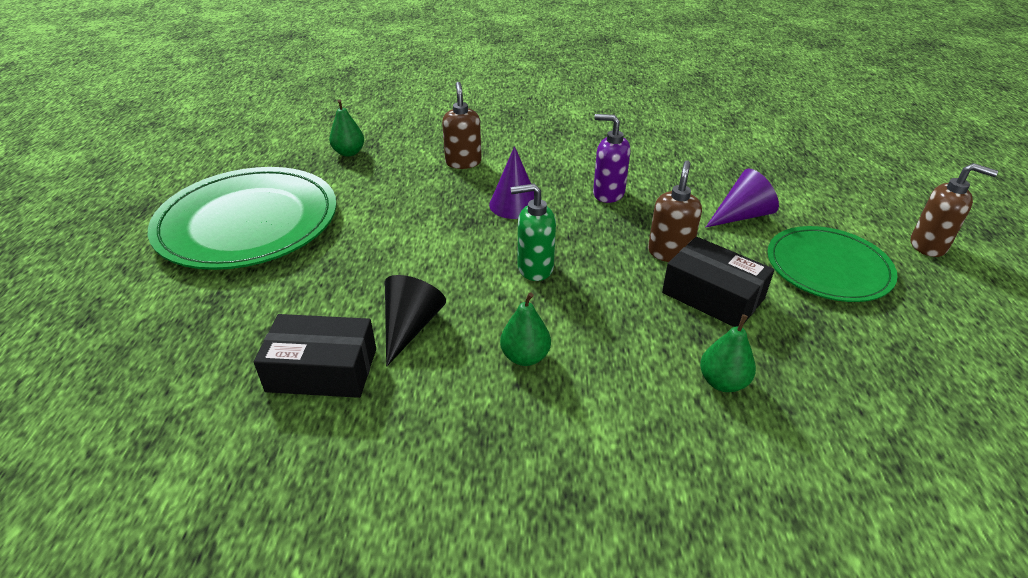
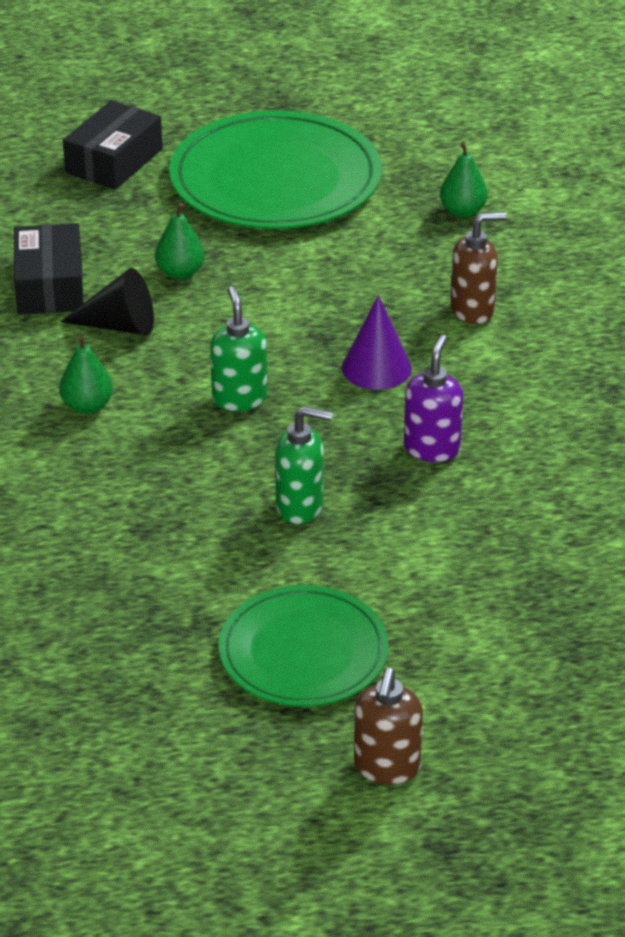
camera: 80 degrees right, 0 degrees up
(669, 253) = (300, 507): brown soap dispenser -> green soap dispenser
(713, 295) = (218, 542): black box -> black box (114, 161)
(723, 382) = (70, 544): green pear -> green pear (180, 273)
(741, 215) = (413, 577): purple cone -> none

